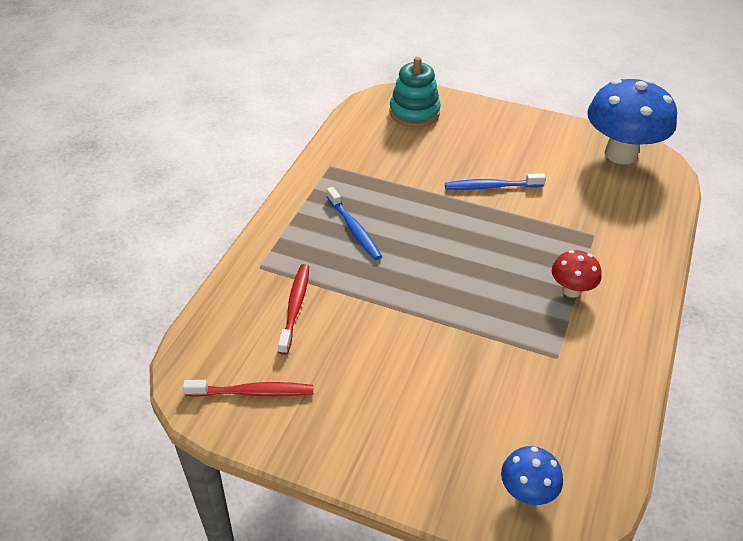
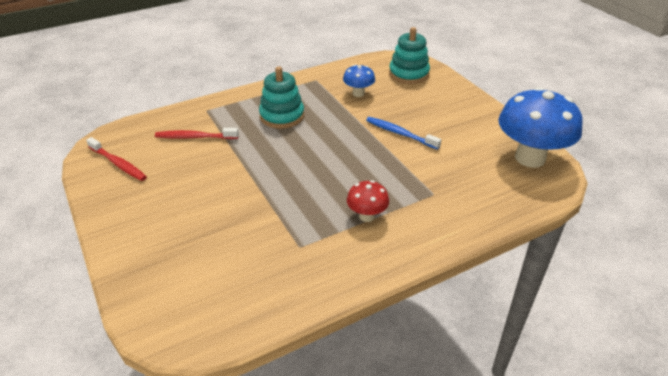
camera: 40 degrees right, 5 degrees down
(295, 307) = (195, 137): red toothbrush -> red toothbrush turned 135 degrees counterclockwise
(354, 229) = (282, 116): blue toothbrush -> turquoise stacking toy
(527, 492) = (172, 302): blue mushroom -> blue mushroom (358, 93)

